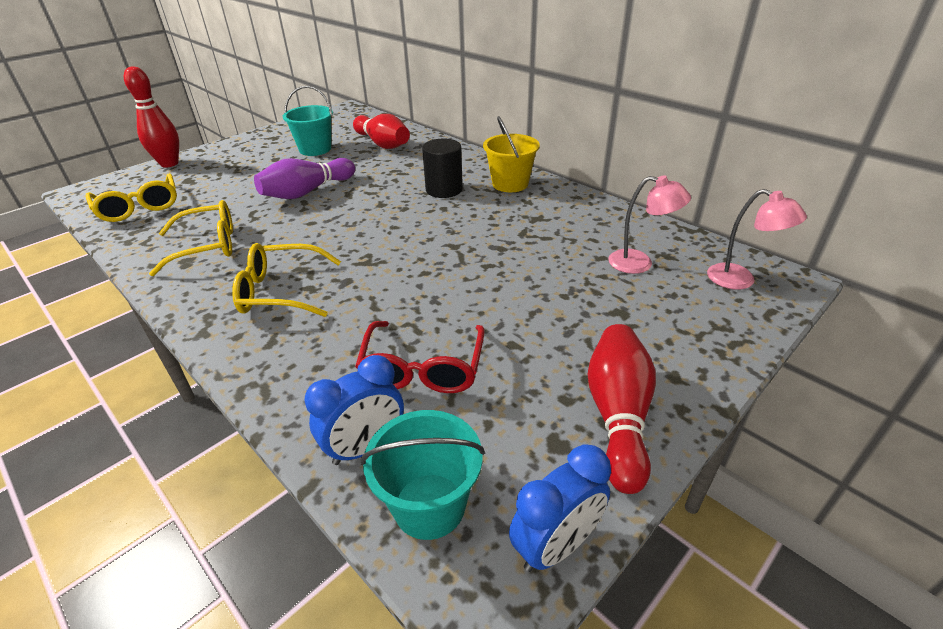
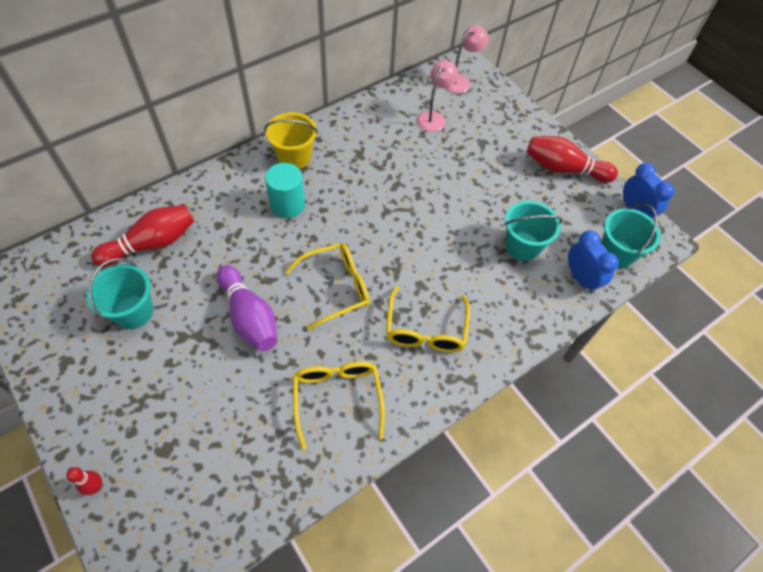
camera: 85 degrees left, 20 degrees up
(139, 207) = (223, 492): yellow glasses -> yellow glasses (336, 287)
(169, 164) = (96, 487): red bowling pin -> red bowling pin, size x0.48
(422, 368) = (522, 246): red glasses -> turquoise bucket
(444, 189) = (287, 204): black cylinder -> turquoise cylinder

